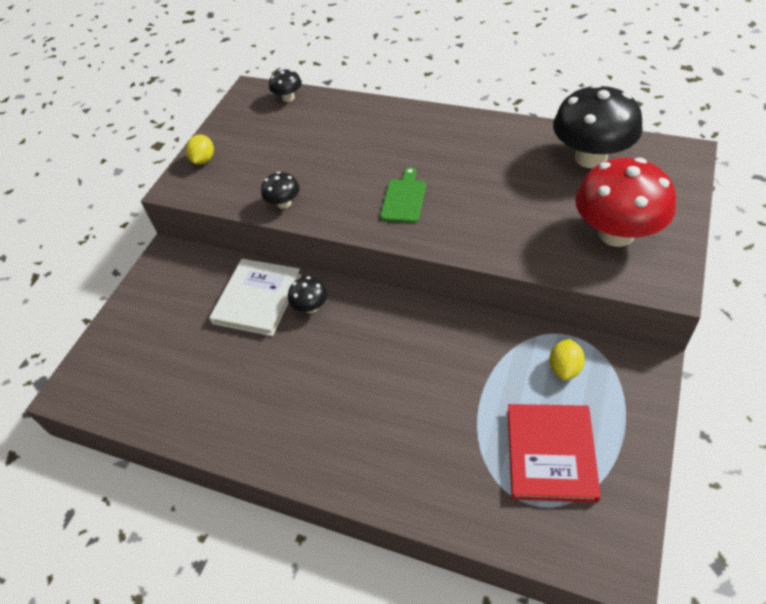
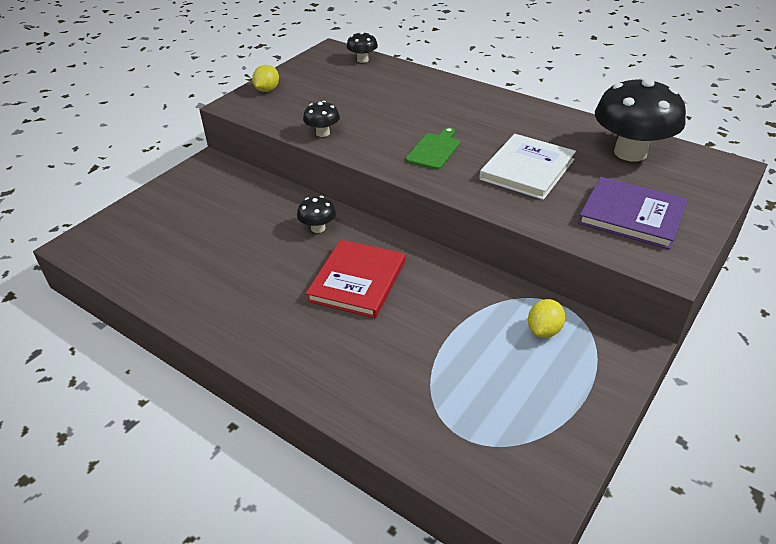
camera: 10 degrees right, 10 degrees down
(257, 299) = (272, 212): white book -> white book (527, 169)
(550, 454) = (500, 399): red book -> red book (357, 281)
(616, 233) = (631, 216): red mushroom -> purple book

